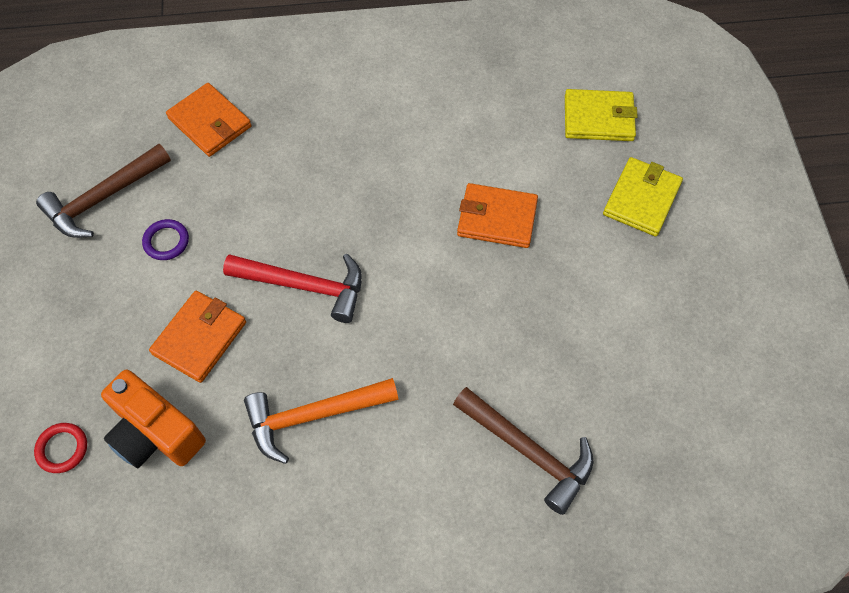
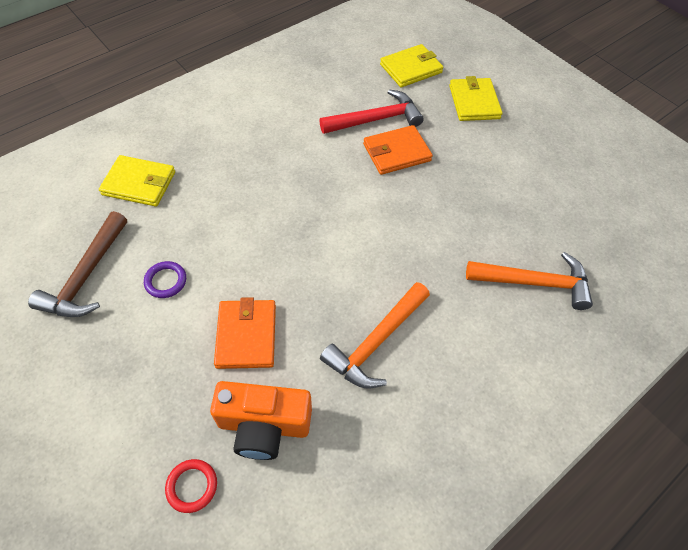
camera: 35 degrees left, 5 degrees down
(210, 123) = (139, 183): orange wallet -> yellow wallet
(304, 286) = (299, 258): red hammer -> red hammer (376, 119)
(528, 451) = (534, 283): brown hammer -> orange hammer

